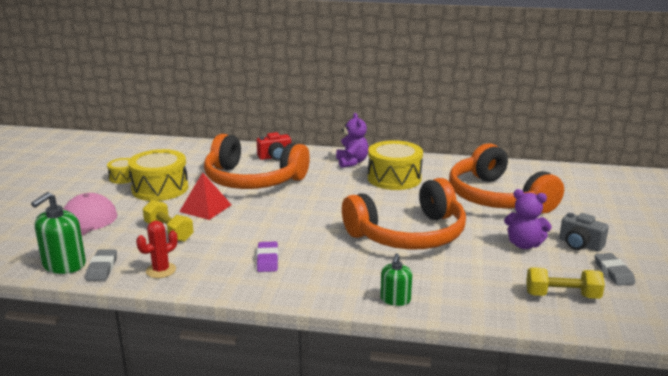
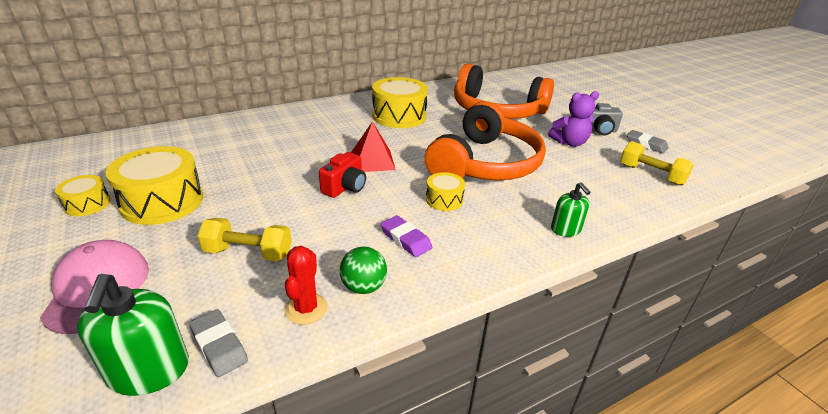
camera: 40 degrees left, 10 degrees up
(204, 273) = (363, 287): none -> green ball
(205, 208) = (255, 206): red pyramid -> red pyramid (372, 160)
(252, 180) = (267, 156): orange headphones -> none
(275, 157) = (258, 125): red camera -> red camera (345, 187)
(332, 247) = (444, 200): none -> yellow drum
(352, 162) = (341, 111): purple teddy bear -> none
(562, 296) = (651, 174): yellow dumbbell -> yellow dumbbell turned 75 degrees clockwise

